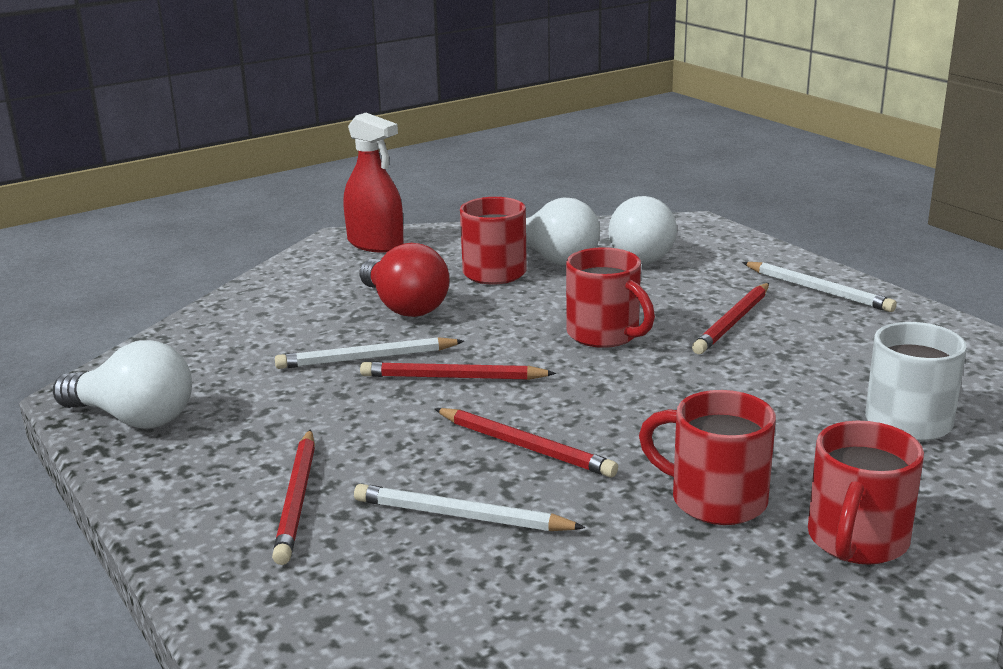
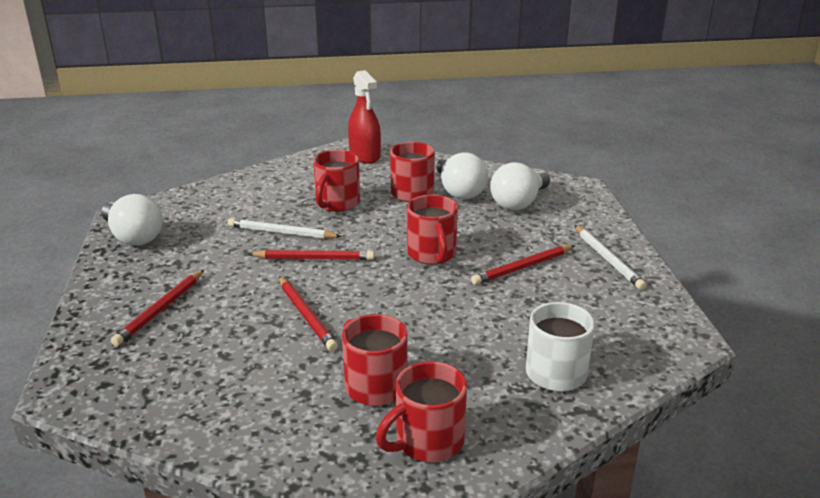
camera: 25 degrees right, 5 degrees up
(404, 306) = (337, 203): red light bulb -> red mug
(452, 377) = (314, 258): red pencil -> red pencil turned 150 degrees clockwise
(461, 516) = (228, 348): white pencil -> none

